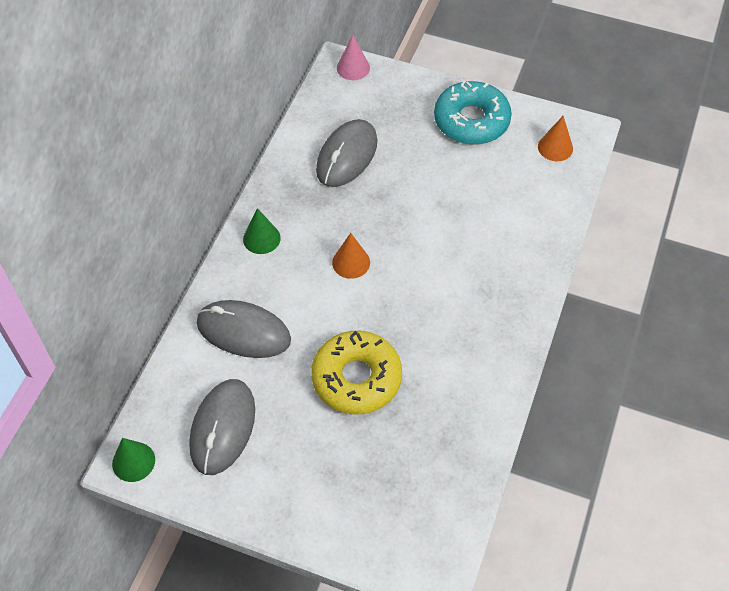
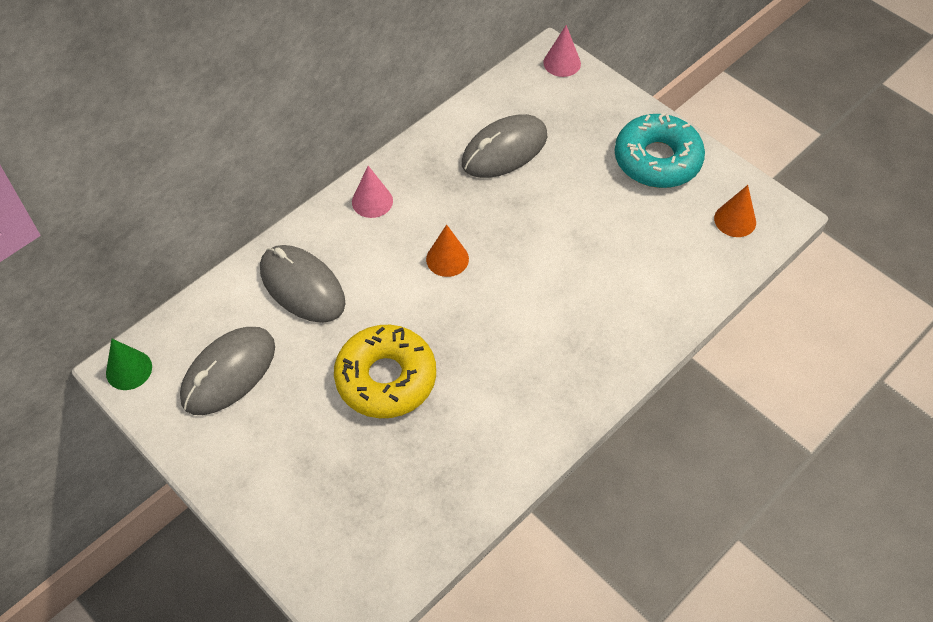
camera: 25 degrees right, 0 degrees up
(261, 238) = (372, 201): green cone -> pink cone

